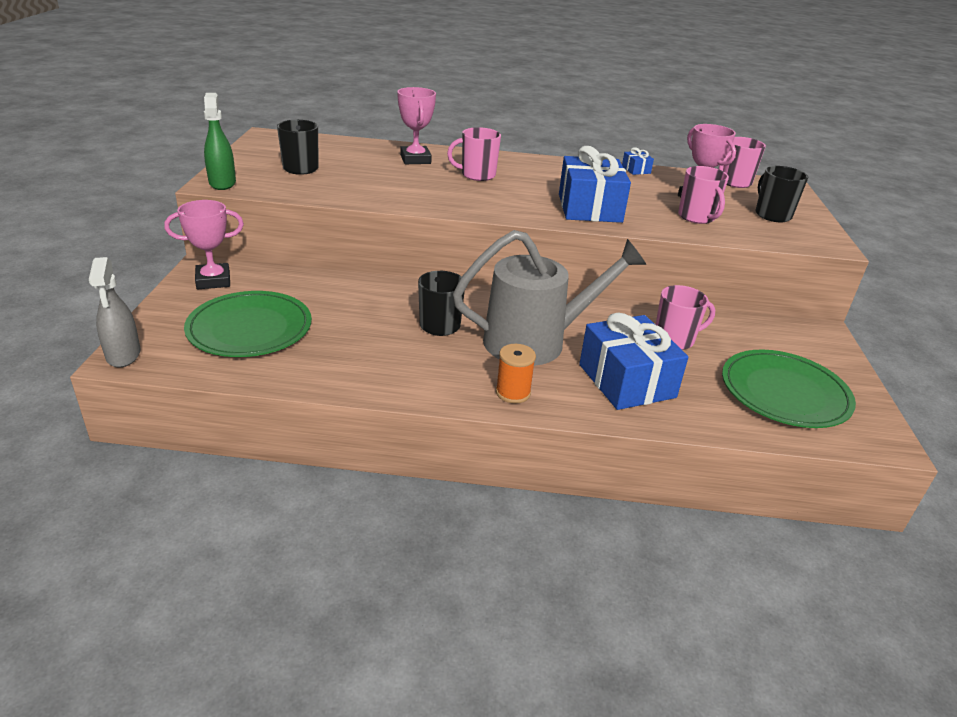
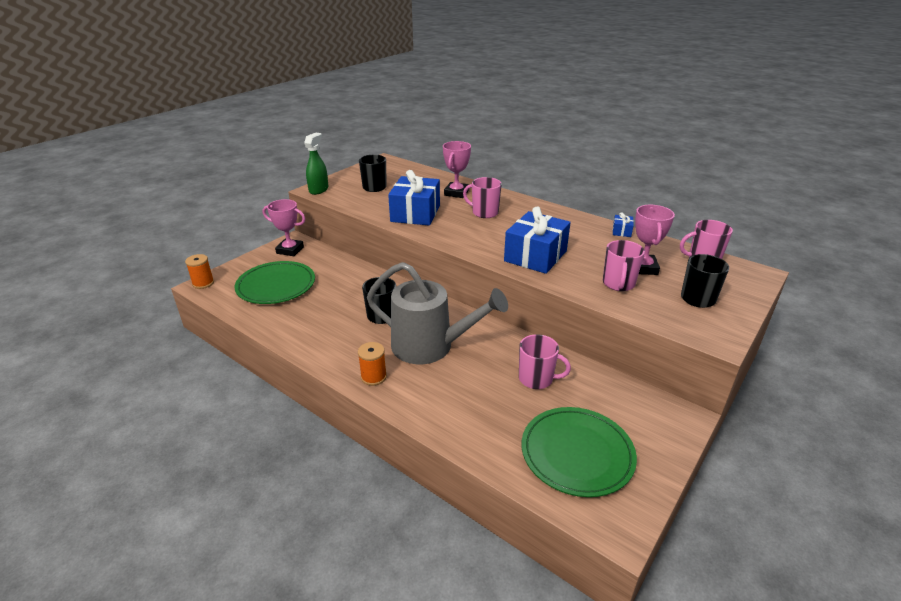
camera: 35 degrees right, 0 degrees up
(123, 355) = (203, 283): grey spray bottle -> orange spool
(626, 381) = (460, 397): blue gift -> blue gift (415, 213)

